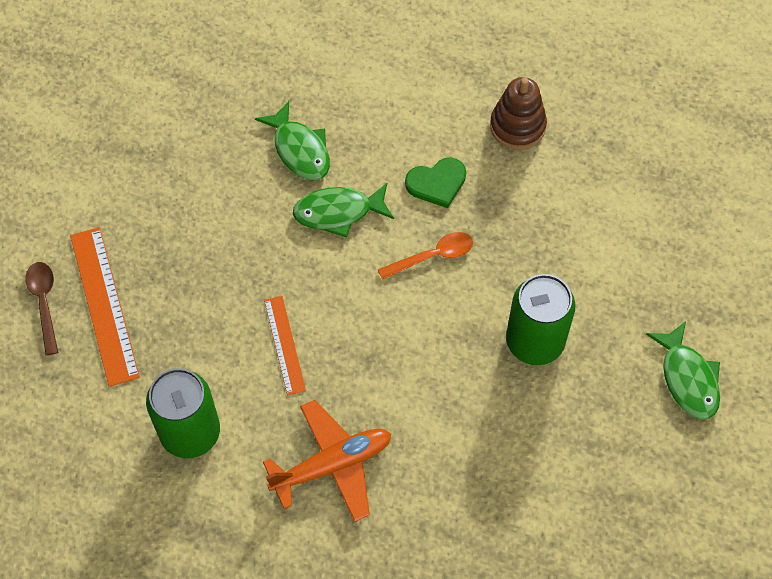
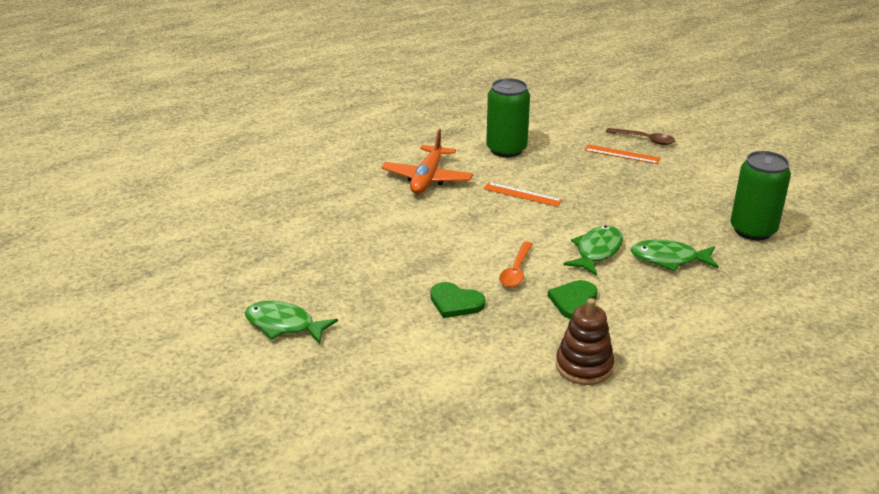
camera: 130 degrees right, 30 degrees down
(104, 305) = (622, 154): orange ruler -> orange ruler, size x0.61
(526, 270) = (455, 302): none -> green heart
(535, 341) = (400, 278): green can -> green can (753, 230)

